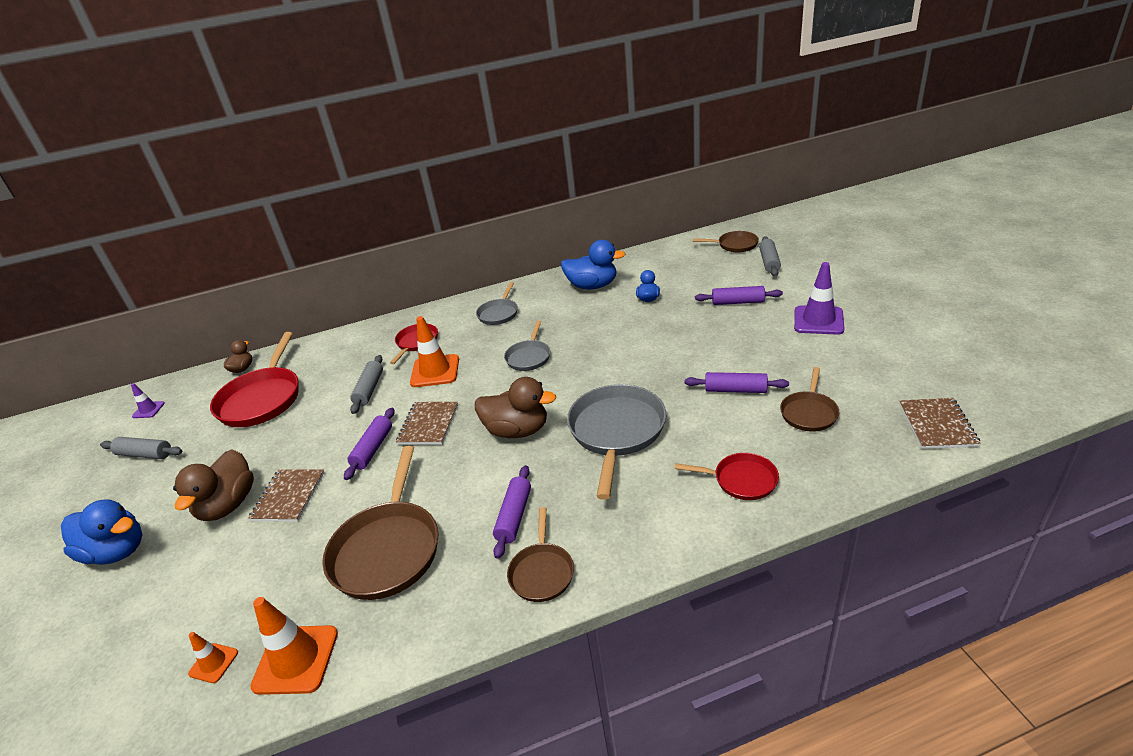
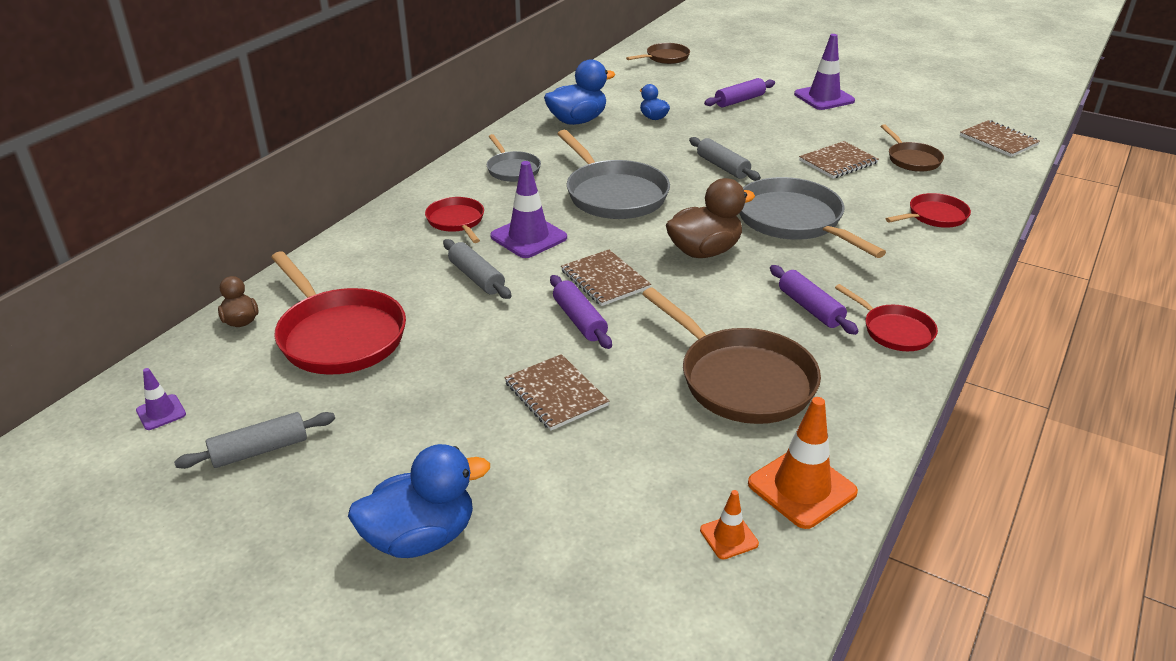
camera: 45 degrees left, 0 degrees up
(228, 505) = (492, 433): brown duck -> none
(435, 371) = (528, 237): orange traffic cone -> purple traffic cone
(529, 357) = (613, 194): grey pan -> grey pan, size x1.81
(542, 572) = (894, 330): brown pan -> red pan
(735, 390) = (838, 162): purple rolling pin -> brown notebook
(769, 262) = (717, 65): grey rolling pin -> grey rolling pin (723, 167)

